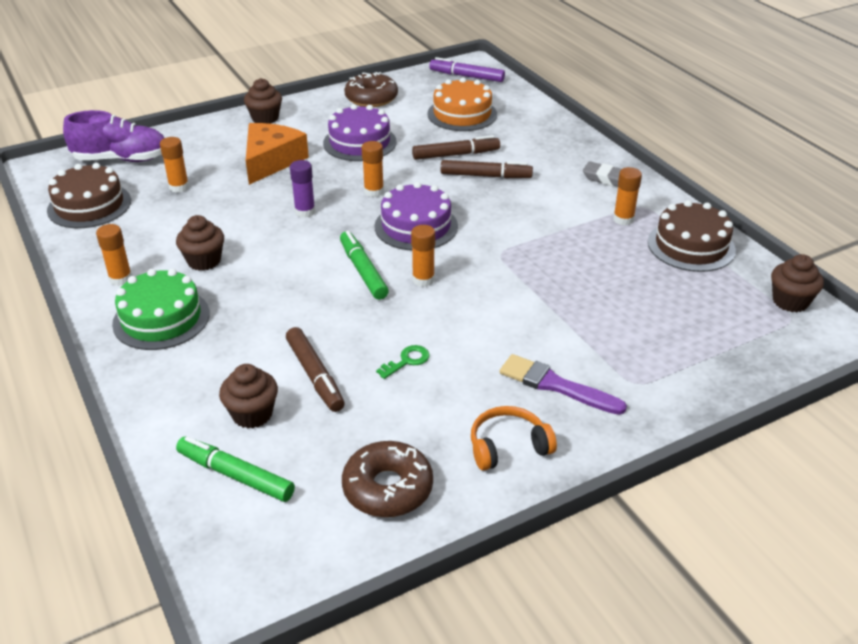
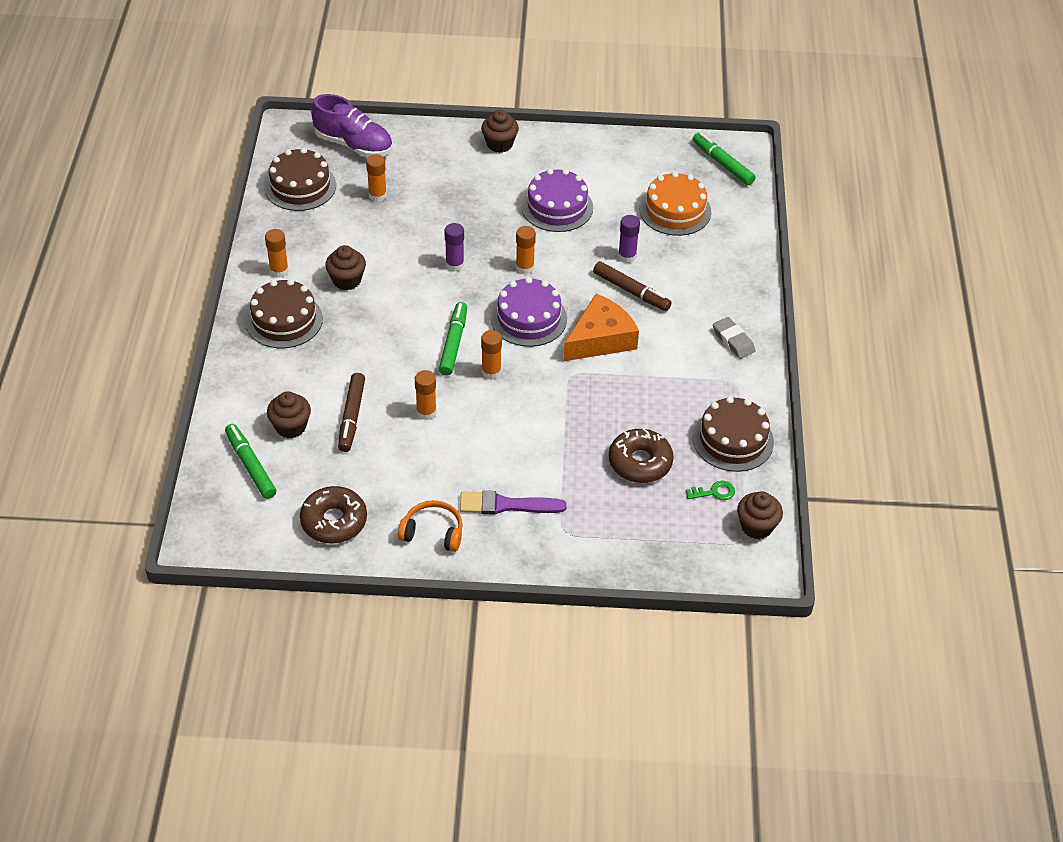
camera: 30 degrees right, 10 degrees up
(161, 318) = (284, 320): green cake -> brown cake
(271, 161) = (468, 197): orange cheese -> orange cheese (600, 339)
(371, 98) = (610, 156): brown donut -> brown donut (640, 462)
(407, 361) = (422, 436): green key -> green key (714, 492)
(455, 154) = (627, 256): brown marker -> purple glue stick
(466, 76) = (722, 164): purple marker -> green marker
(556, 385) = (506, 505): purple brush -> purple brush turned 60 degrees counterclockwise
(623, 219) = (703, 388): orange glue stick -> orange glue stick (426, 412)

